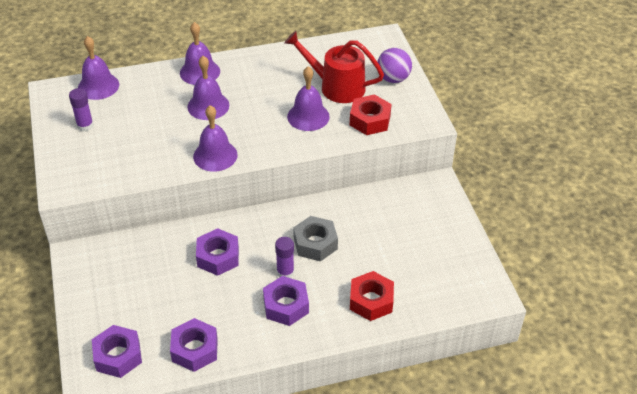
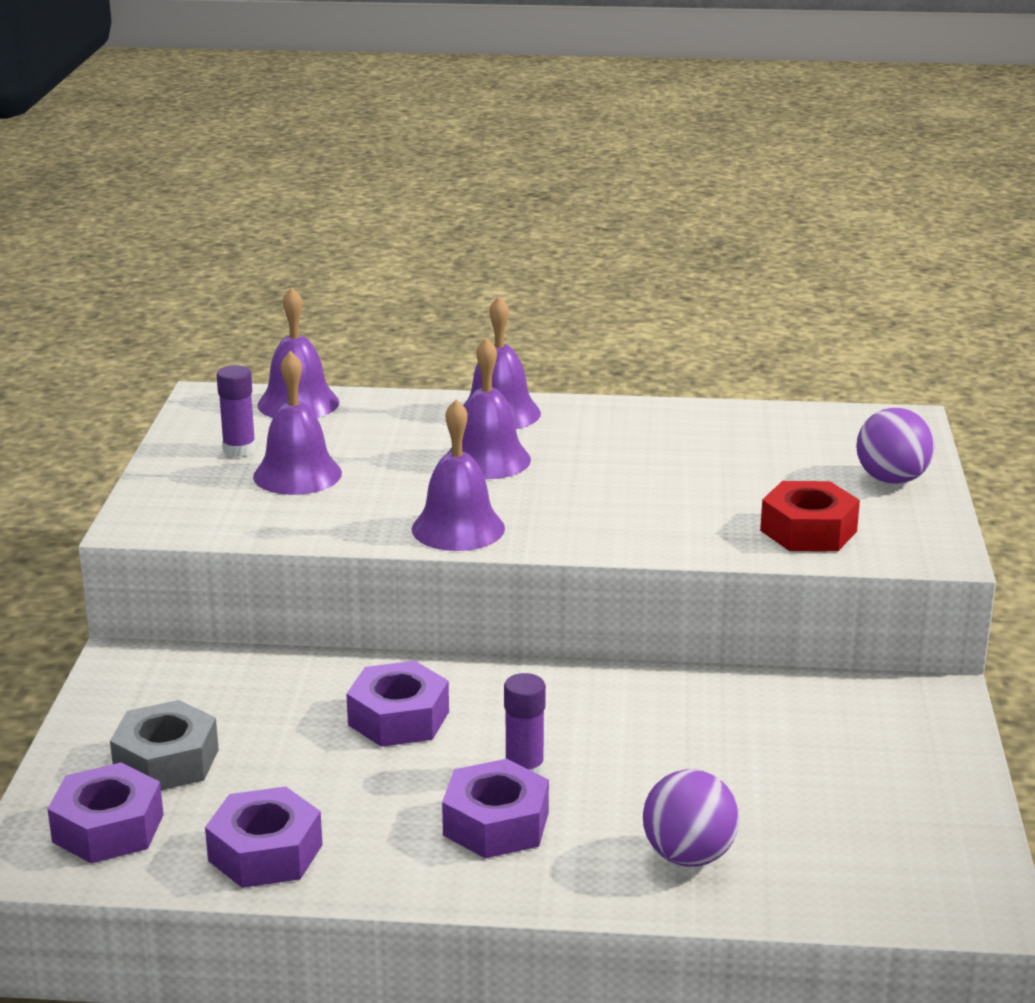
camera: 20 degrees right, 20 degrees down
(308, 116) = (680, 505): purple bell -> purple bell (297, 474)
(315, 243) = (614, 737): grey nut -> grey nut (166, 761)
(336, 86) = (763, 473): red watering can -> none
(371, 301) = (688, 856): red nut -> purple ball

